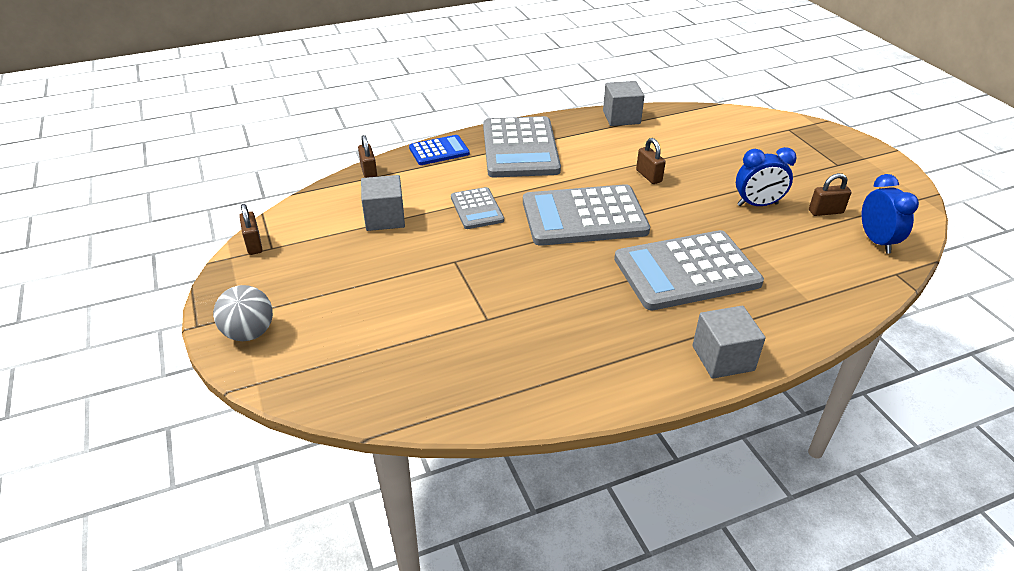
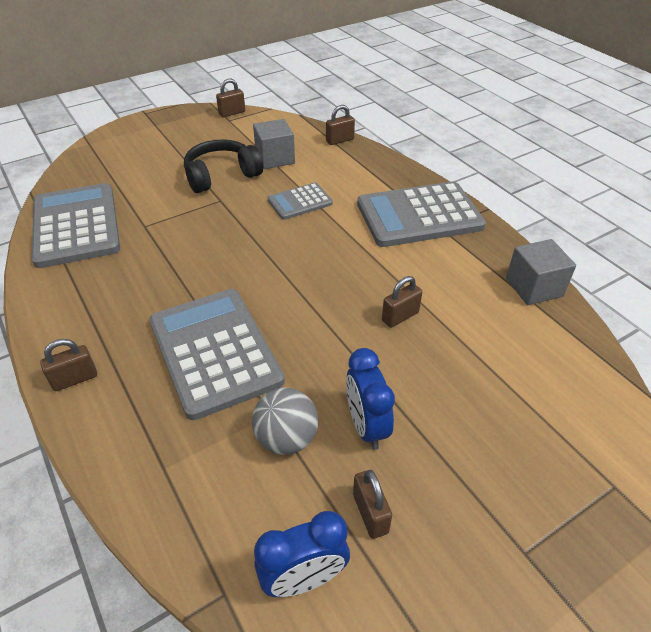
camera: 80 degrees right, 5 degrees up
(249, 333) = (136, 131): grey ball -> grey ball (286, 438)
(404, 258) = (221, 175): none -> black headphones
(439, 151) = (391, 169): blue calculator -> none
(584, 217) = (302, 269): grey calculator -> grey calculator (76, 225)
(723, 358) = (75, 379): grey cube -> brown padlock

